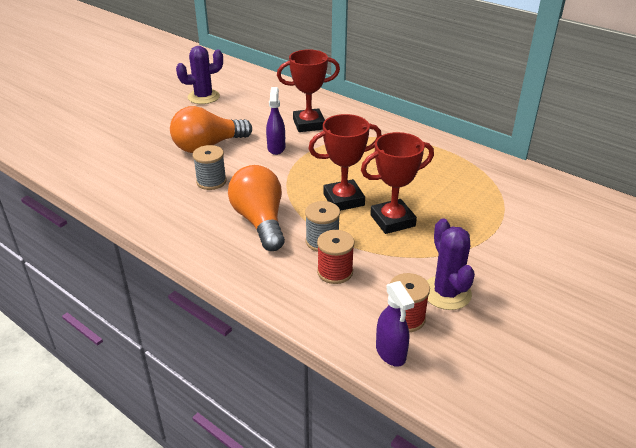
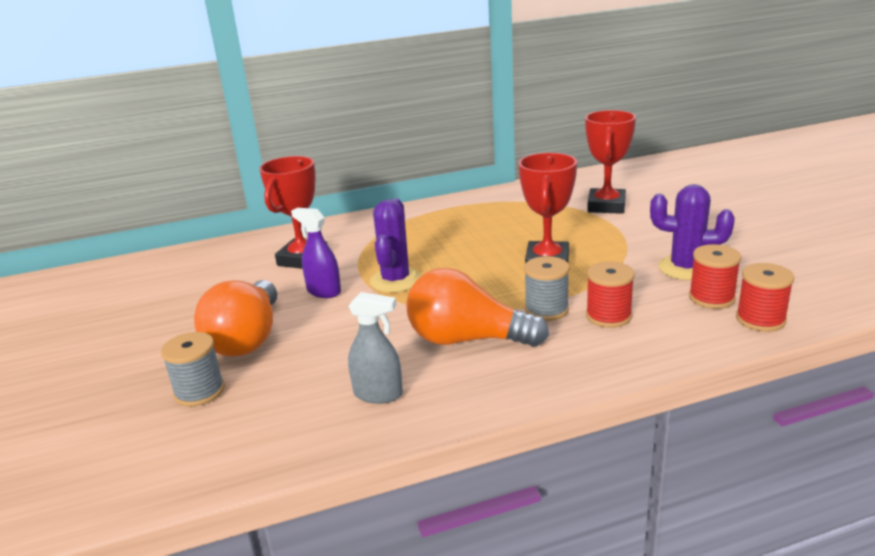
camera: 55 degrees left, 10 degrees down
(182, 210) = (378, 394): none -> grey spray bottle
(203, 97) = (114, 313): purple cactus -> purple cactus (395, 280)
(211, 181) = (337, 355): grey spool -> grey spool (199, 392)
(343, 199) = (481, 278): red trophy -> red trophy (606, 206)
(391, 353) = (760, 319): purple spray bottle -> red spool

